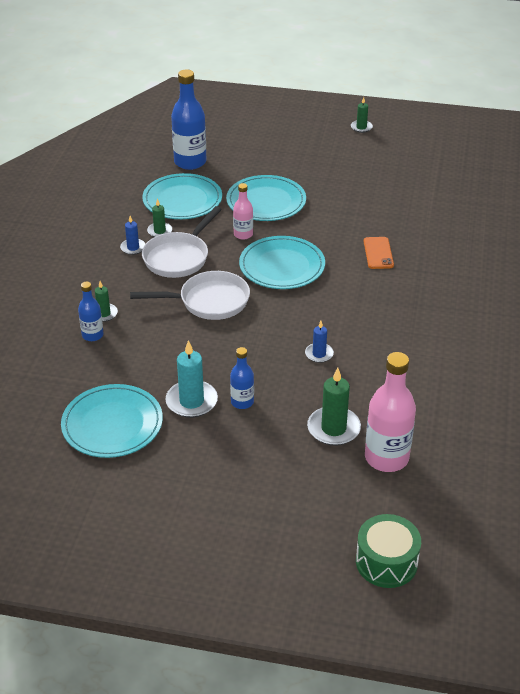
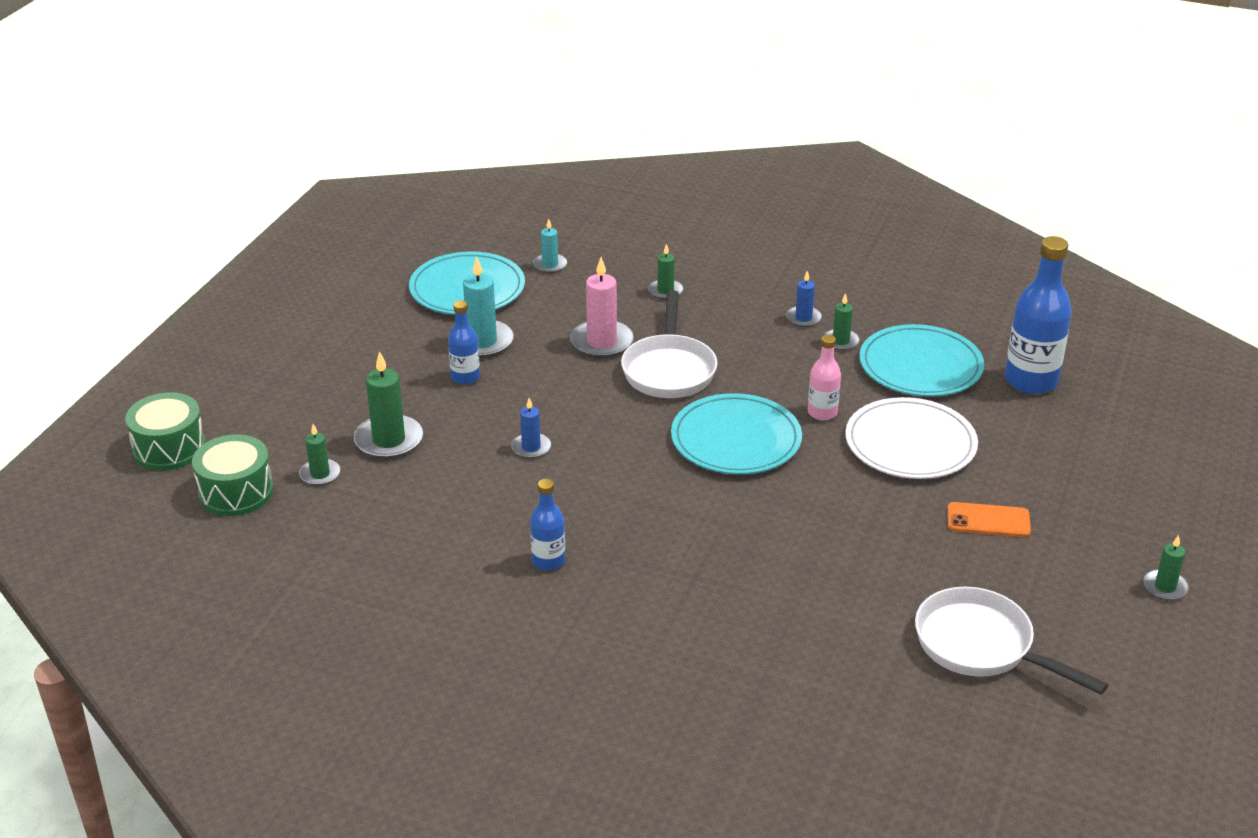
camera: 100 degrees right, 5 degrees down
(69, 381) = (550, 265): none -> turquoise candle
(92, 335) = (626, 282): blue bottle -> blue bottle (548, 561)
(179, 257) = (775, 353): white pan -> white pan (981, 646)
(180, 337) = (601, 342): none -> pink candle
(266, 202) = (910, 444): turquoise plate -> white plate
(378, 253) = (750, 540): orange phone -> orange phone (988, 520)
(386, 458) = (320, 474): pink bottle -> green candle
(424, 501) = (236, 492): none -> green drum

